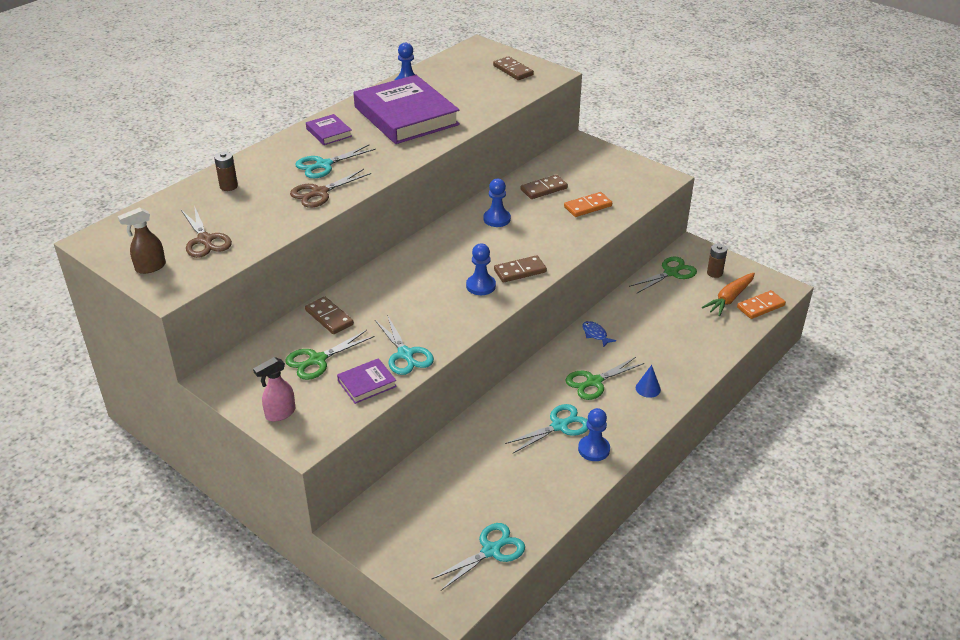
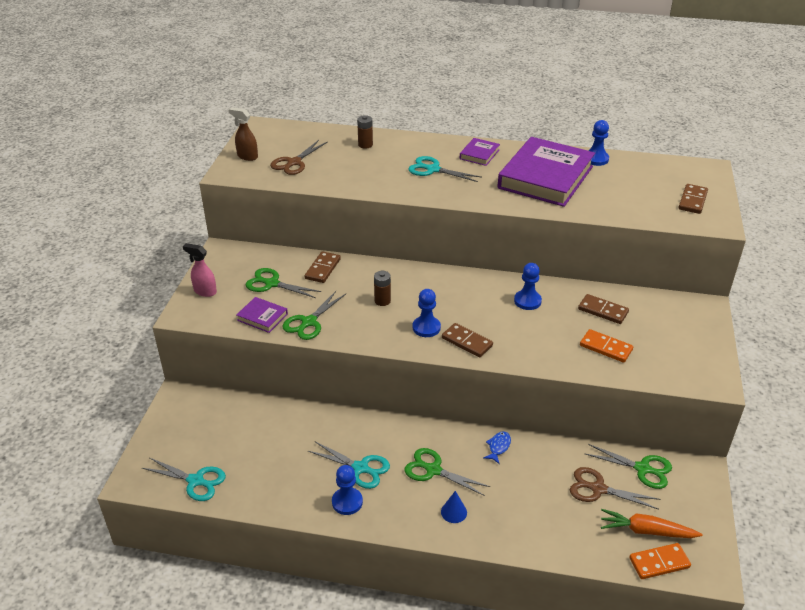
camera: 60 degrees right, 0 degrees up
(319, 193) = (394, 182): brown scissors -> brown scissors (598, 489)
(405, 354) = (309, 322): turquoise scissors -> green scissors
(714, 273) = (677, 504): brown battery -> brown battery (382, 301)
(760, 306) = (659, 562): orange domino -> orange domino turned 45 degrees counterclockwise

